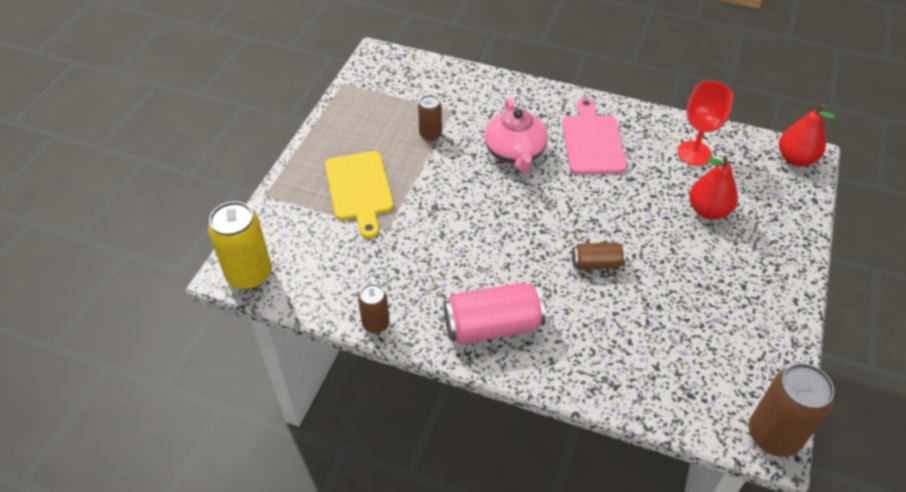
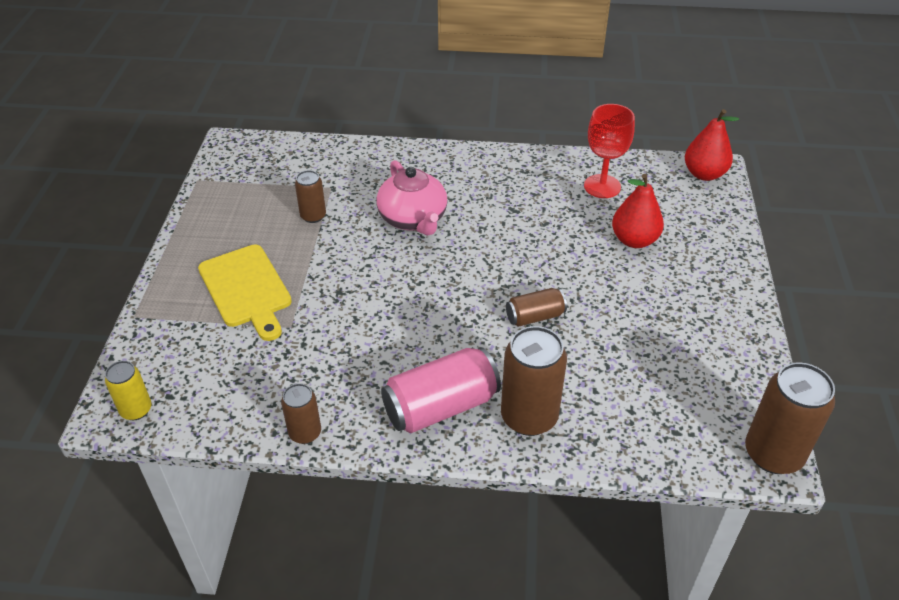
camera: 15 degrees left, 5 degrees down
(249, 275) = (136, 410): yellow can -> yellow can, size x0.56
(565, 352) = (529, 417): none -> brown can
(592, 141) = (493, 193): pink cutting board -> none

